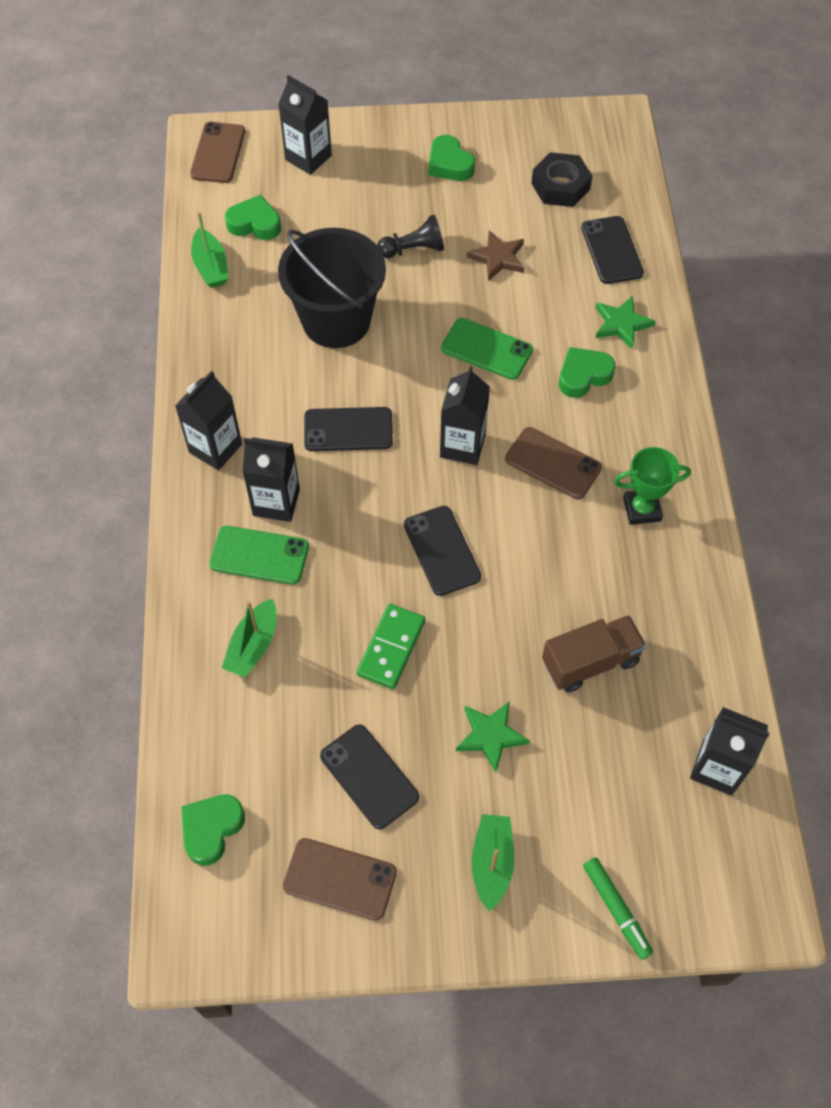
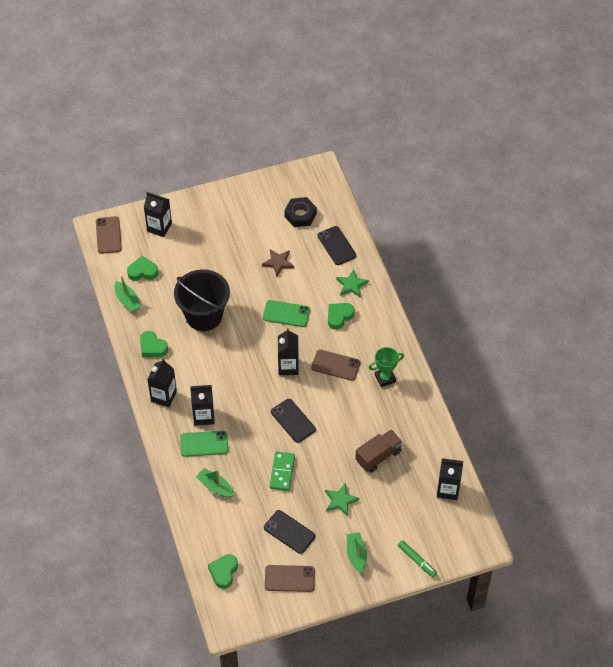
camera: 15 degrees left, 5 degrees down
(253, 645) = (215, 487): green boat -> green boat turned 120 degrees clockwise
(348, 430) = (228, 371): black phone -> none
(413, 249) = (232, 268): black pawn -> none
(449, 164) = (237, 215): green heart -> green heart (152, 347)

